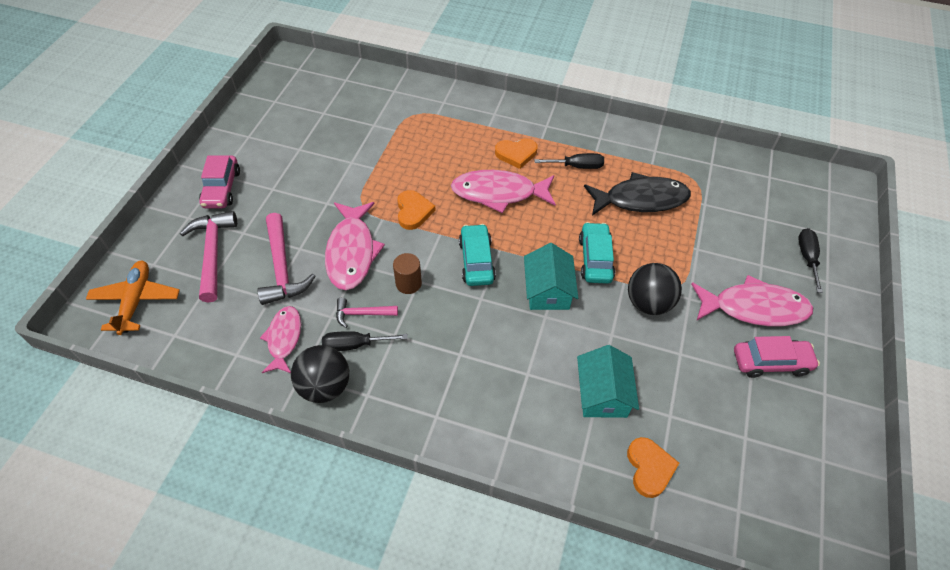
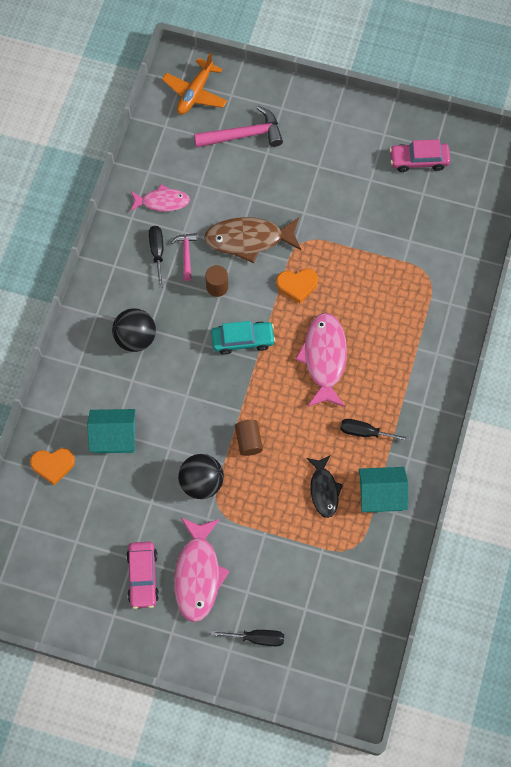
camera: 90 degrees right, 15 degrees up
(136, 301) = (195, 93): orange plane -> orange plane turned 120 degrees clockwise
(222, 188) = (316, 126): pink car -> pink car (419, 160)
(282, 268) = (230, 189): pink hammer -> none
(325, 386) = (121, 236): black ball -> black ball (135, 338)
(351, 252) = (248, 239): pink fish -> brown fish
(516, 154) = (378, 374): orange heart -> none
(547, 290) = (213, 398): turquoise house -> turquoise house (381, 494)
(577, 166) = (365, 432): black screwdriver -> black screwdriver turned 105 degrees clockwise
(595, 259) = (248, 441): turquoise car -> brown cylinder
(641, 199) = (324, 490): black fish -> black fish, size x0.62

